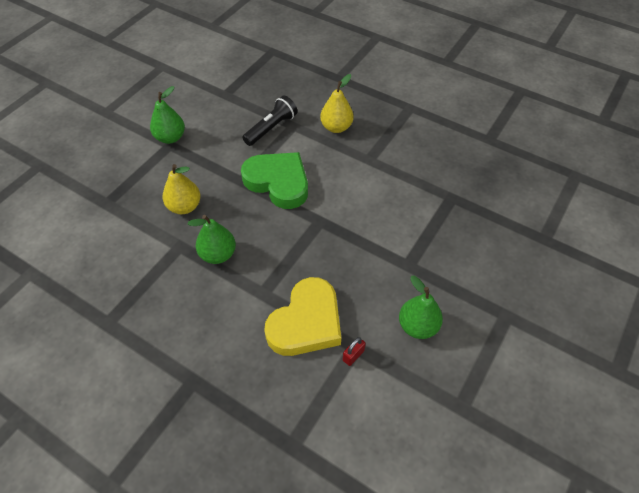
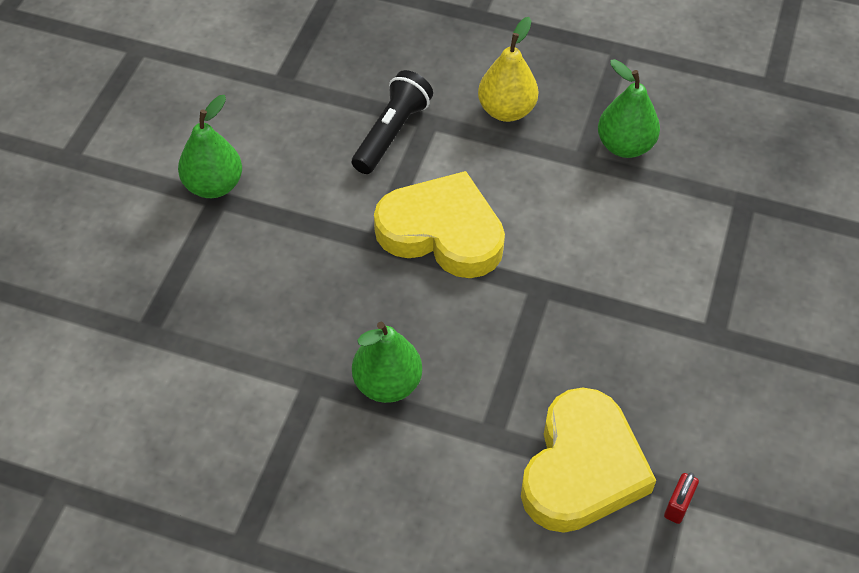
camera: 15 degrees left, 0 degrees up
(184, 206) = (293, 310): yellow pear -> none
(278, 182) = (442, 232): green heart -> yellow heart
(417, 326) = (763, 433): green pear -> green pear (625, 146)

